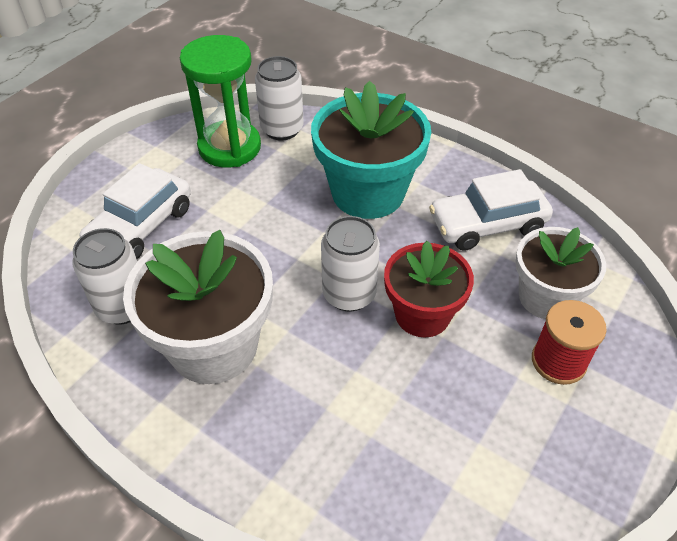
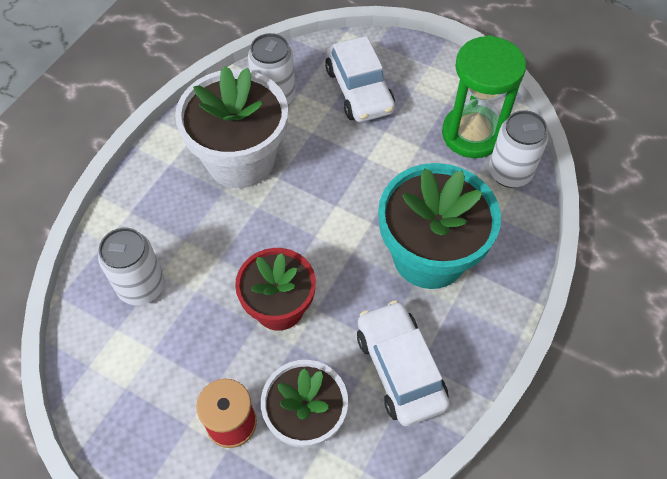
camera: 85 degrees right, 10 degrees up
(141, 226) = (359, 90): white car -> white car turned 135 degrees counterclockwise
(349, 294) = (298, 248): white can -> white can (141, 286)

